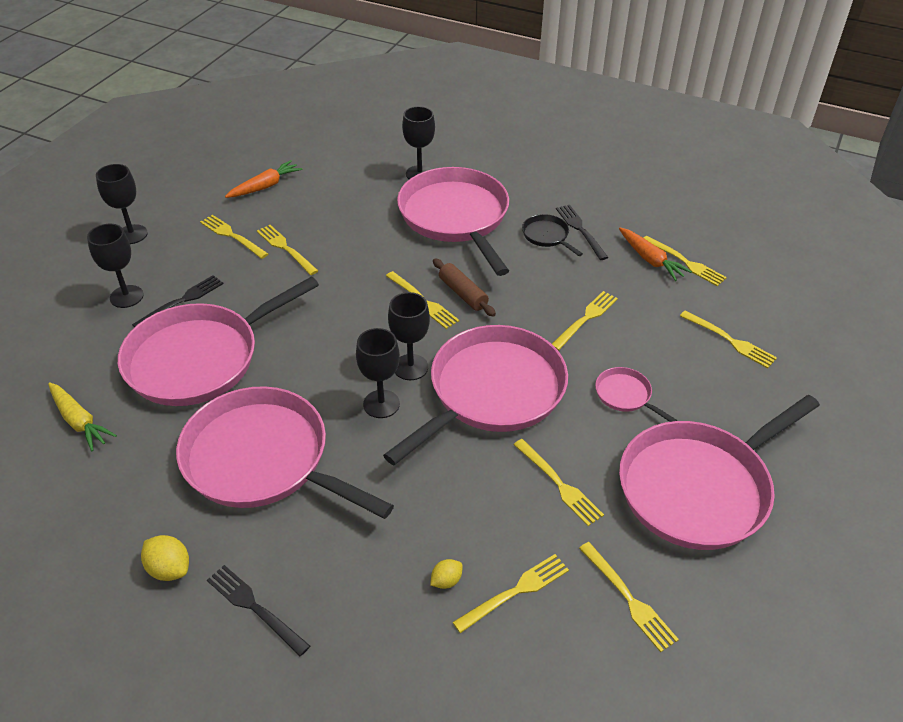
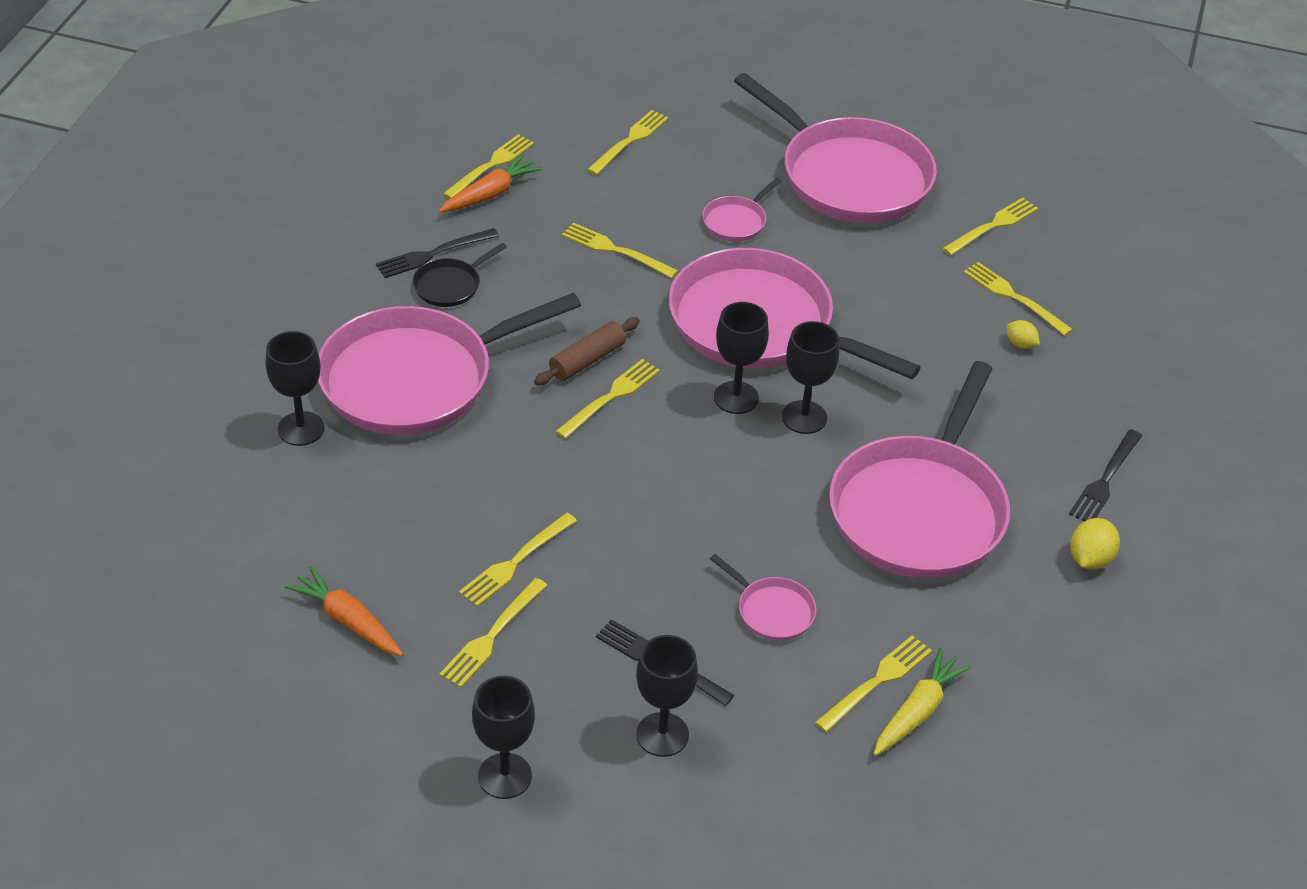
camera: 100 degrees left, 0 degrees up
(199, 359) = (772, 611): pink pan -> pink pan, size x0.41
(559, 485) = (877, 270): yellow fork -> yellow fork (877, 681)

